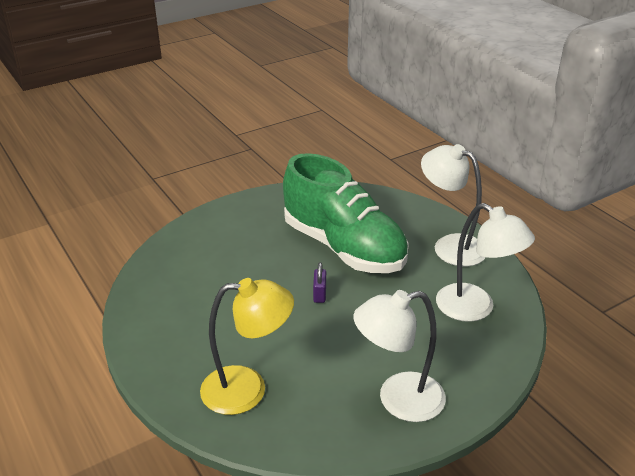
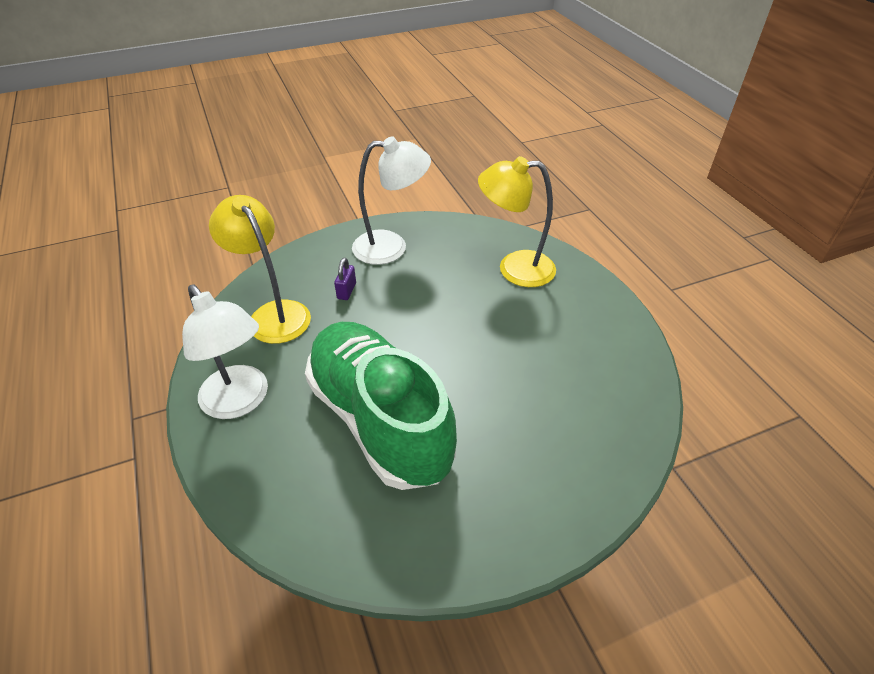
camera: 170 degrees left, 10 degrees up
(319, 294) = (430, 352): purple padlock -> purple padlock (346, 291)
(475, 308) = (273, 314): white lamp -> yellow lamp

